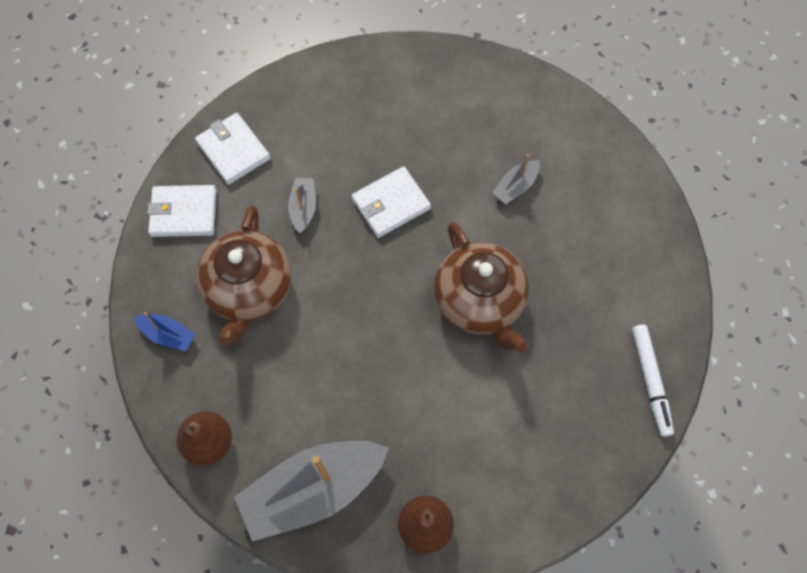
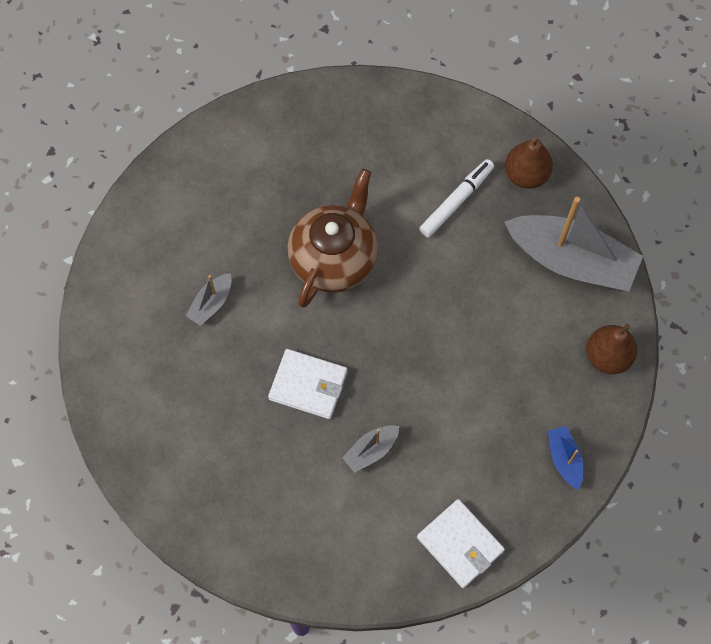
camera: 130 degrees left, 0 degrees up
(233, 150) = (369, 557): white wallet -> none
(249, 289) = (475, 431): brown teapot -> none
(515, 186) = (211, 303): grey boat -> grey boat turned 120 degrees clockwise
(650, 381) = (297, 108): white marker -> white marker (456, 201)

